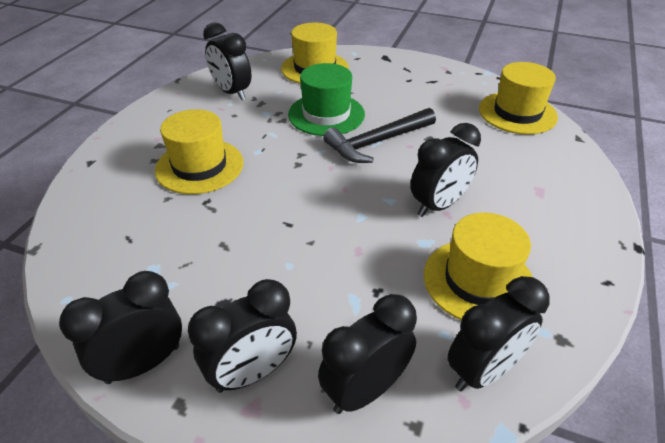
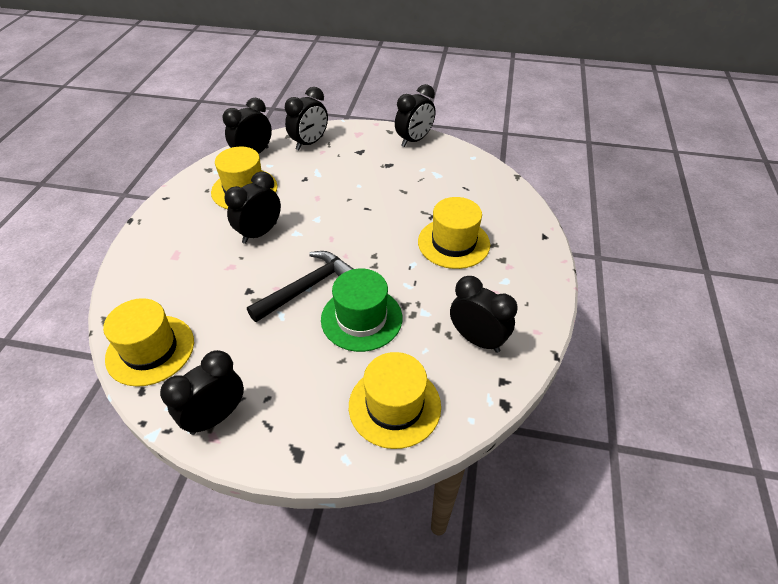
camera: 170 degrees right, 5 degrees up
(252, 373) = (362, 143): black clock -> black clock (216, 416)

